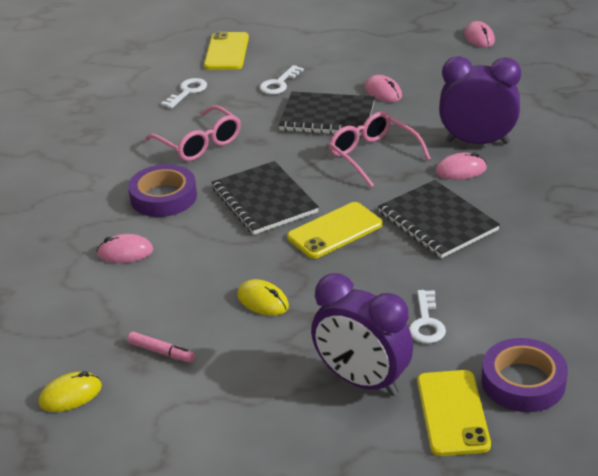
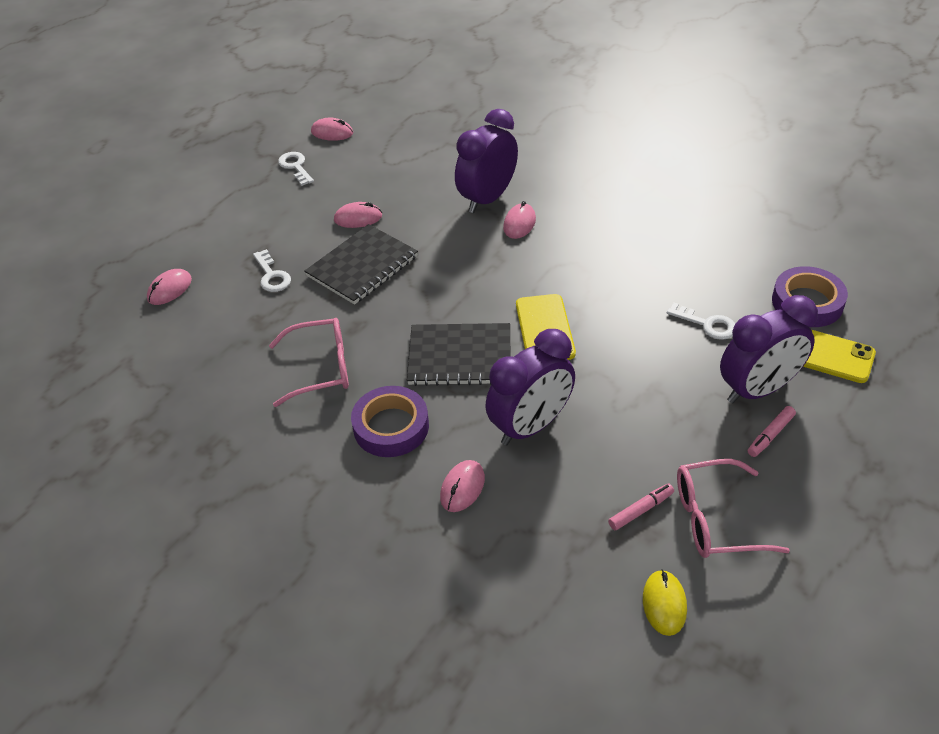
camera: 60 degrees left, 10 degrees up
(187, 92) = (214, 344): white key -> white key (295, 167)
(214, 263) = (530, 426): none -> purple clock
(227, 52) = (170, 289): yellow phone -> pink mouse
(263, 301) = (612, 412): yellow mouse -> none
(306, 405) = (770, 435): none -> pink marker
(372, 155) = (451, 263): pink glasses -> pink glasses (715, 519)
(437, 221) = (579, 265): black notebook -> none

